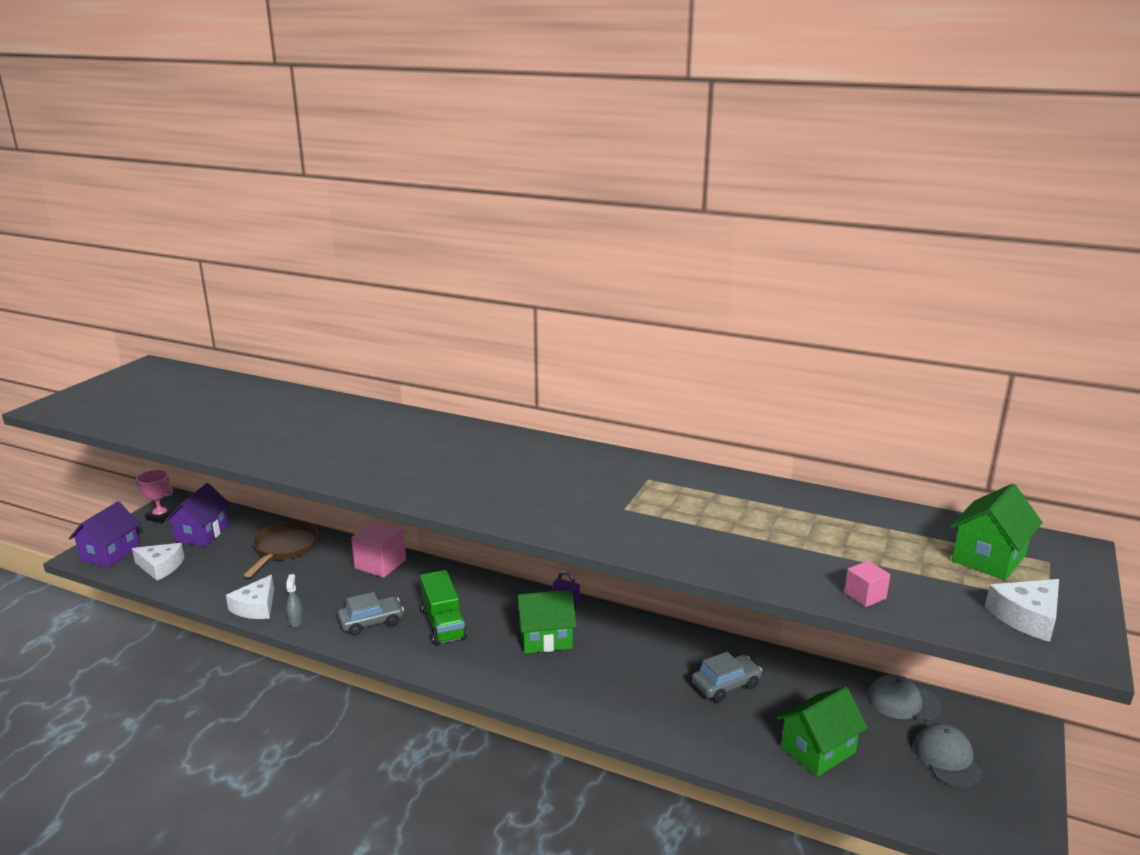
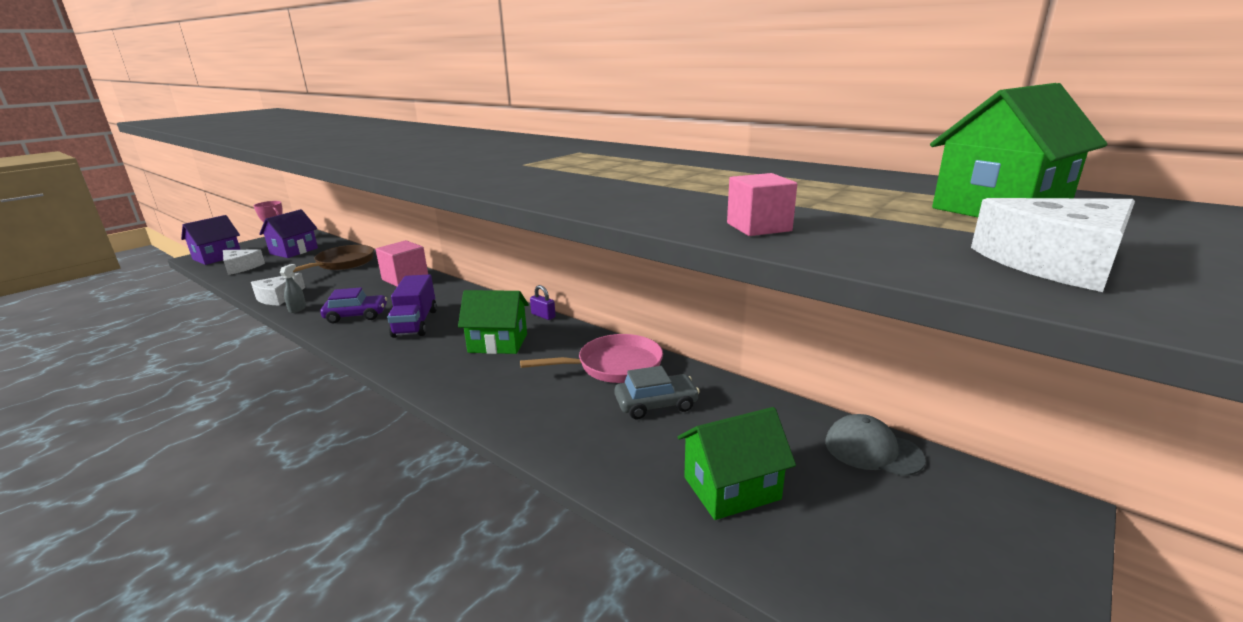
camera: 15 degrees right, 0 degrees up
(371, 622) = (356, 315): grey car -> purple car
(443, 624) = (415, 323): green truck -> purple truck
(669, 650) = (614, 366): none -> pink pan
(947, 758) = (915, 528): grey cap -> none

